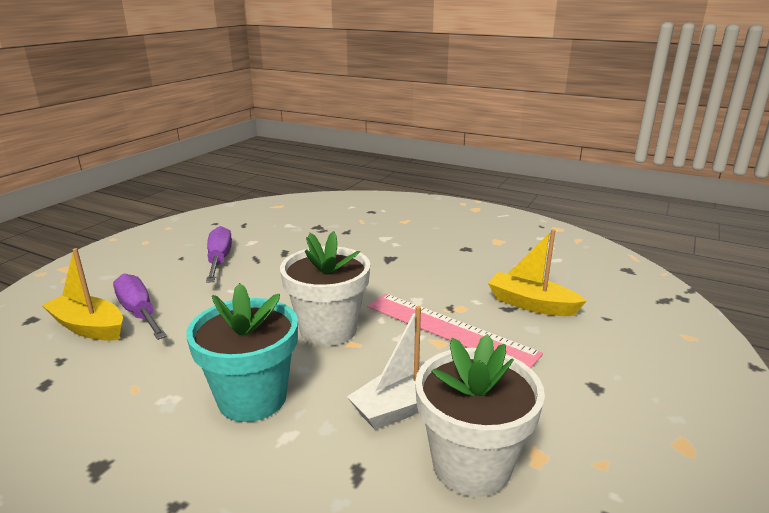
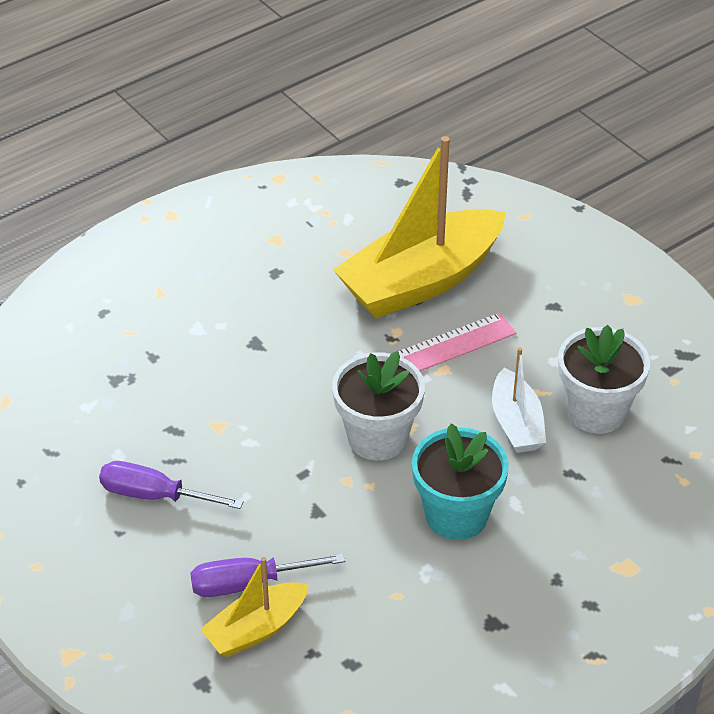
camera: 65 degrees left, 20 degrees up
(531, 304) = (421, 281): yellow boat -> yellow boat, size x1.96

